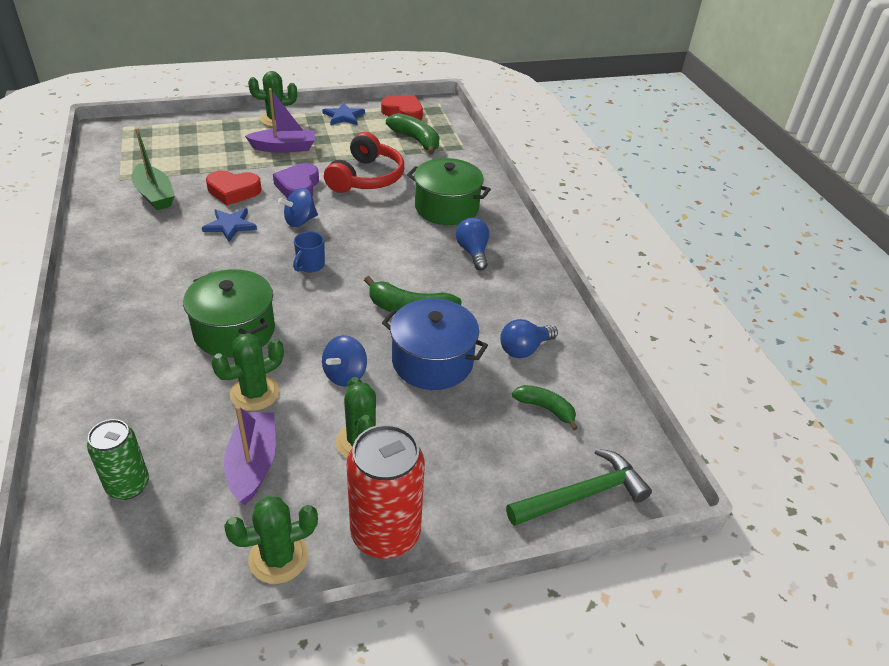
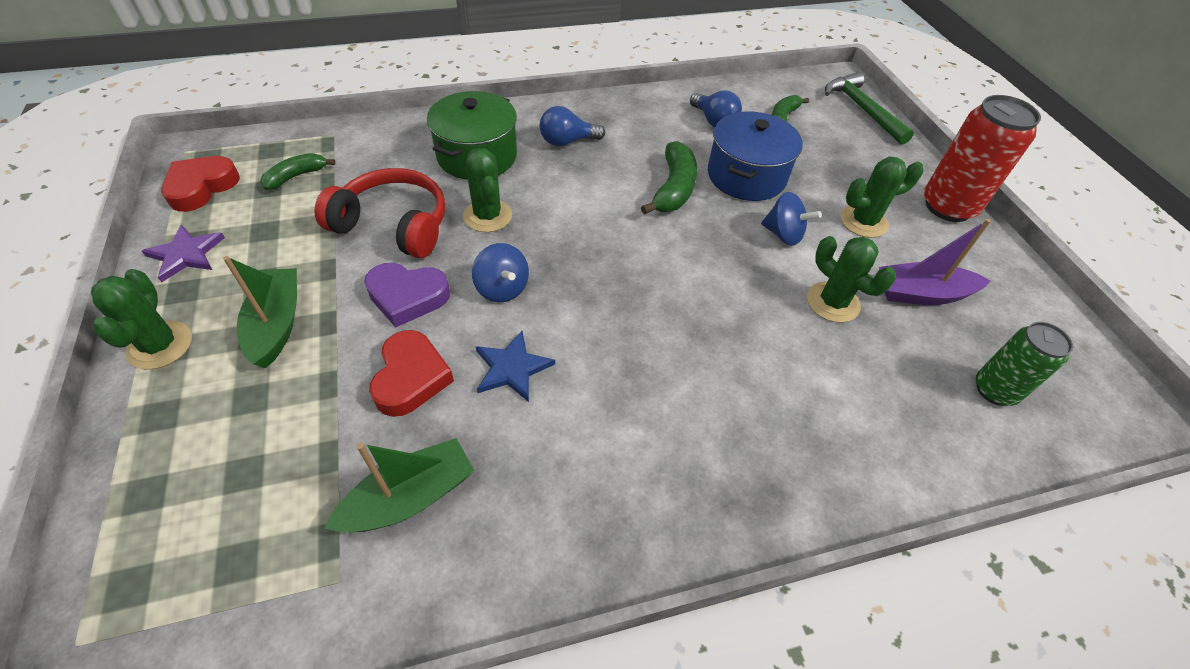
camera: 90 degrees left, 10 degrees up
(234, 331) = (741, 332): green pot -> none
(278, 557) = (1004, 267): green cactus -> green cactus (487, 216)
(284, 148) = (277, 324): purple boat -> green boat
(310, 265) = (603, 272): blue mug -> none
(343, 116) = (186, 254): blue star -> purple star
(416, 140) = (296, 176): green banana -> green banana, size x0.64

